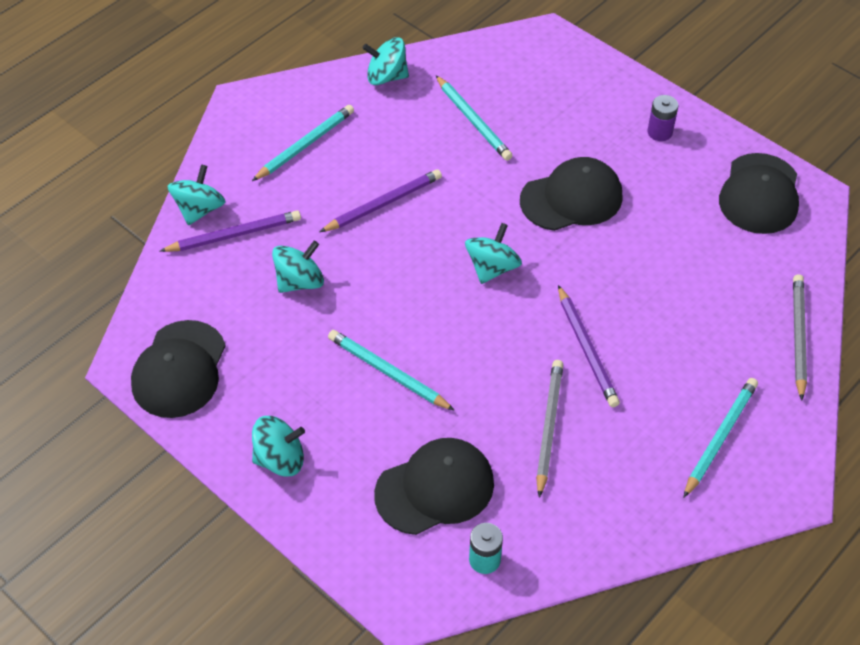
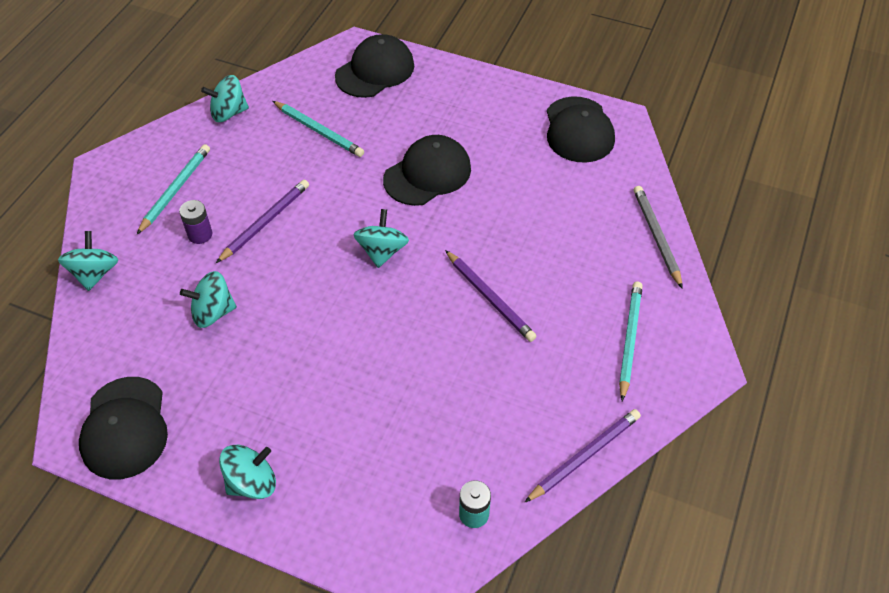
camera: 20 degrees left, 0 degrees up
(234, 235) = (136, 287): purple pencil -> purple pencil (584, 456)
(300, 281) = (213, 312): turquoise spinning top -> turquoise spinning top turned 135 degrees counterclockwise
(388, 372) = (324, 370): turquoise pencil -> none
(435, 488) = (405, 463): black cap -> black cap (375, 71)
(549, 427) = (484, 376): grey pencil -> none
(659, 132) = (479, 101): purple battery -> purple battery (200, 234)

